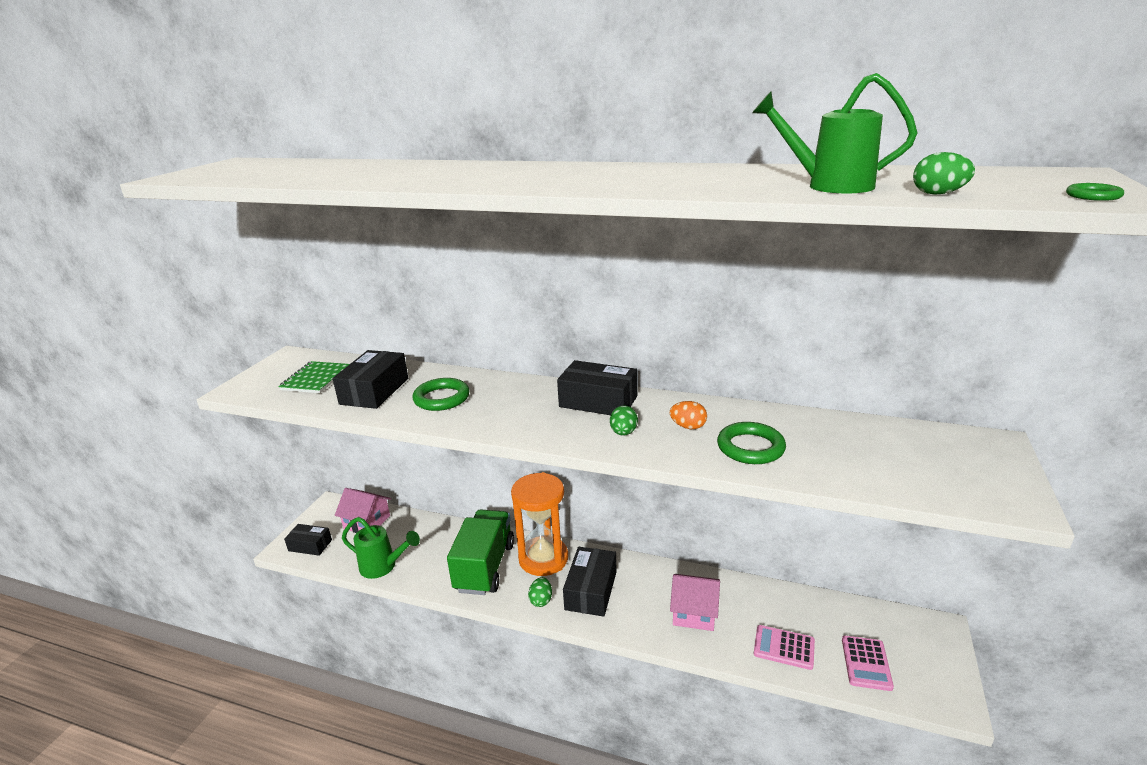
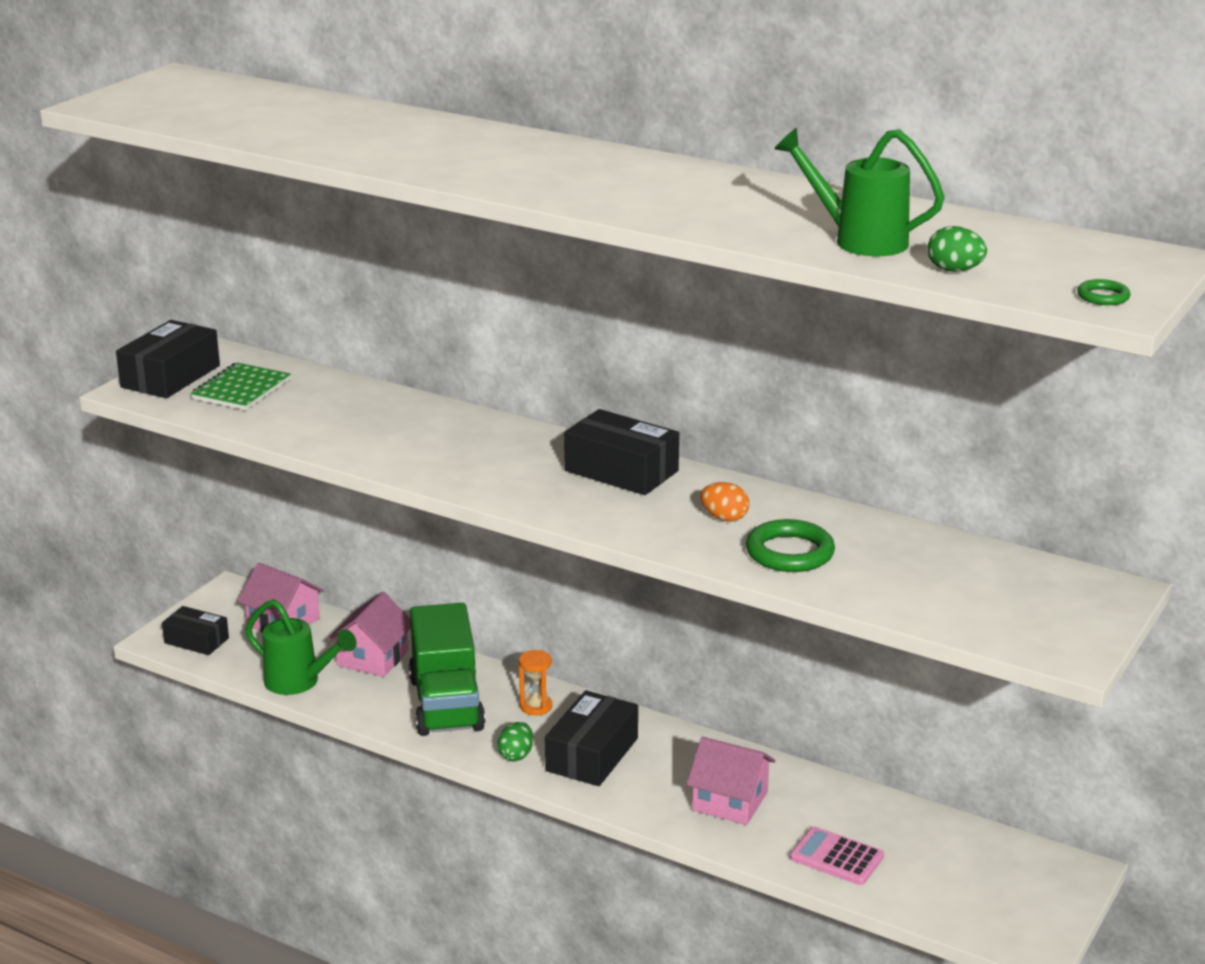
camera: 10 degrees right, 0 degrees up
(374, 391) = (320, 417): black box -> black box (170, 376)
(429, 539) = (373, 658): none -> pink house
(441, 398) = (409, 439): green ring -> none
(485, 567) = (446, 704): green truck -> green truck turned 150 degrees clockwise
(543, 558) = (536, 706): orange hourglass -> orange hourglass, size x0.43
(623, 433) = (635, 514): green egg -> none
(866, 663) = (942, 890): pink calculator -> none

